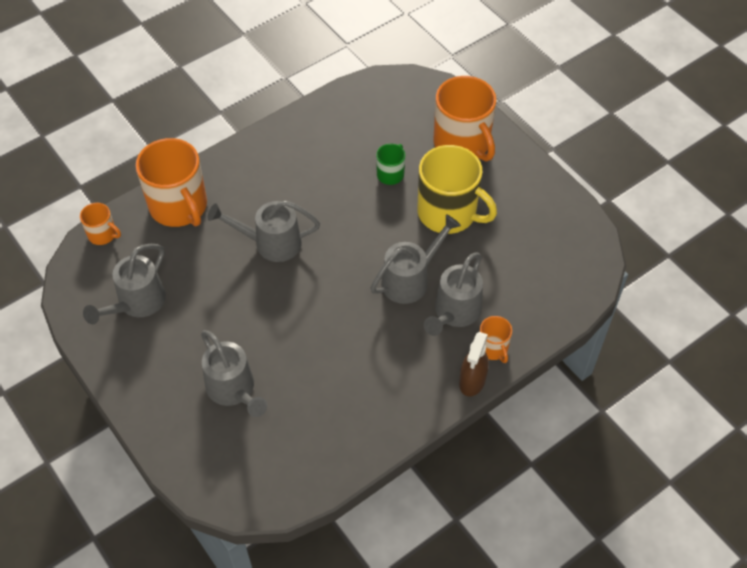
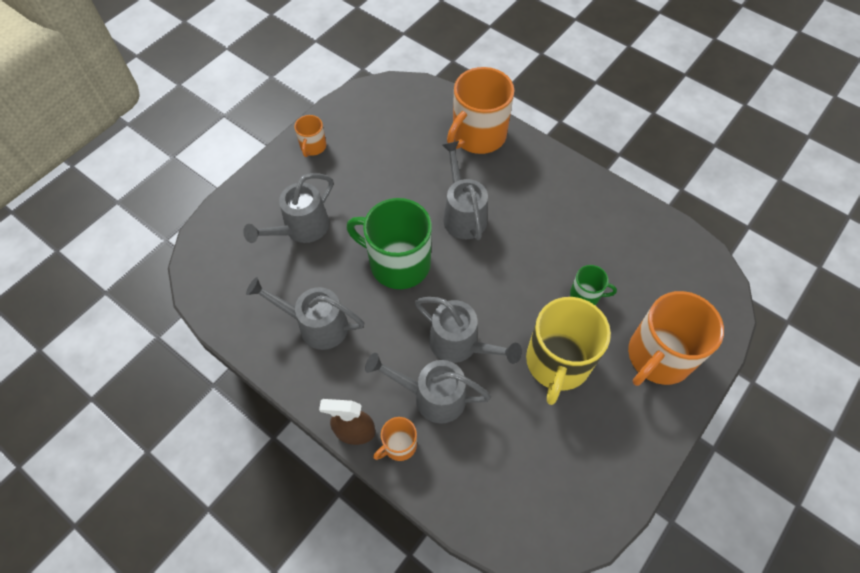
camera: 75 degrees right, 5 degrees up
(103, 234) = (430, 94): orange mug -> orange mug (313, 147)
(137, 303) = (369, 137): grey watering can -> grey watering can (316, 325)
(307, 310) = (398, 263): none -> green mug

